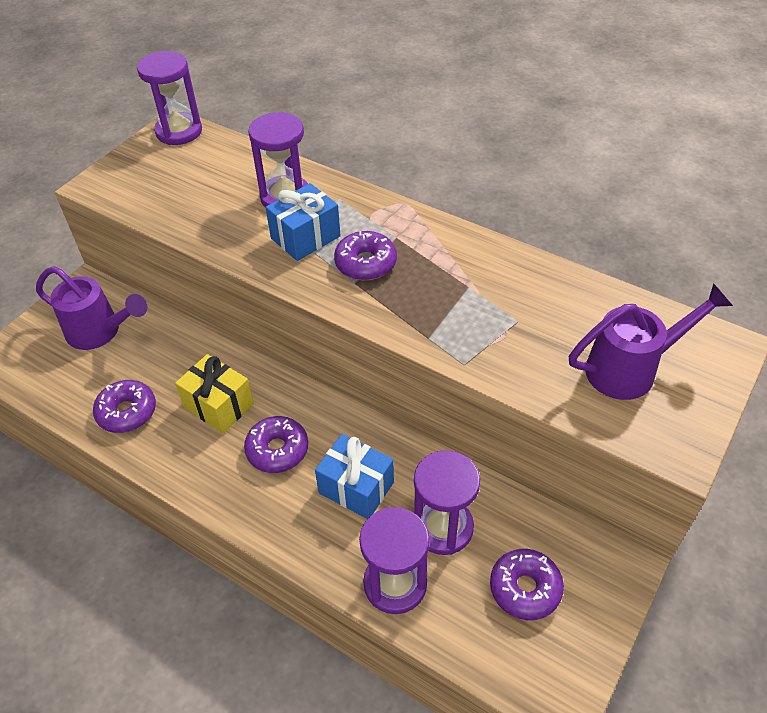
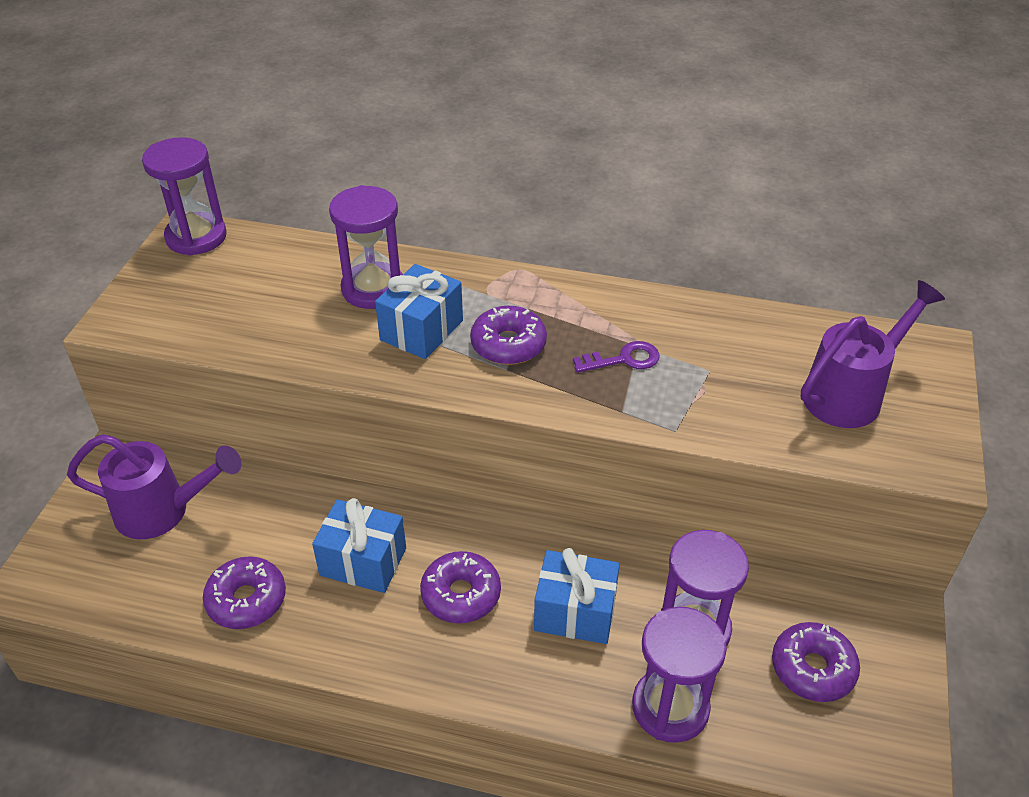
camera: 20 degrees left, 5 degrees down
(219, 405) = (363, 562): yellow gift -> blue gift
(451, 296) = (623, 359): none -> purple key

